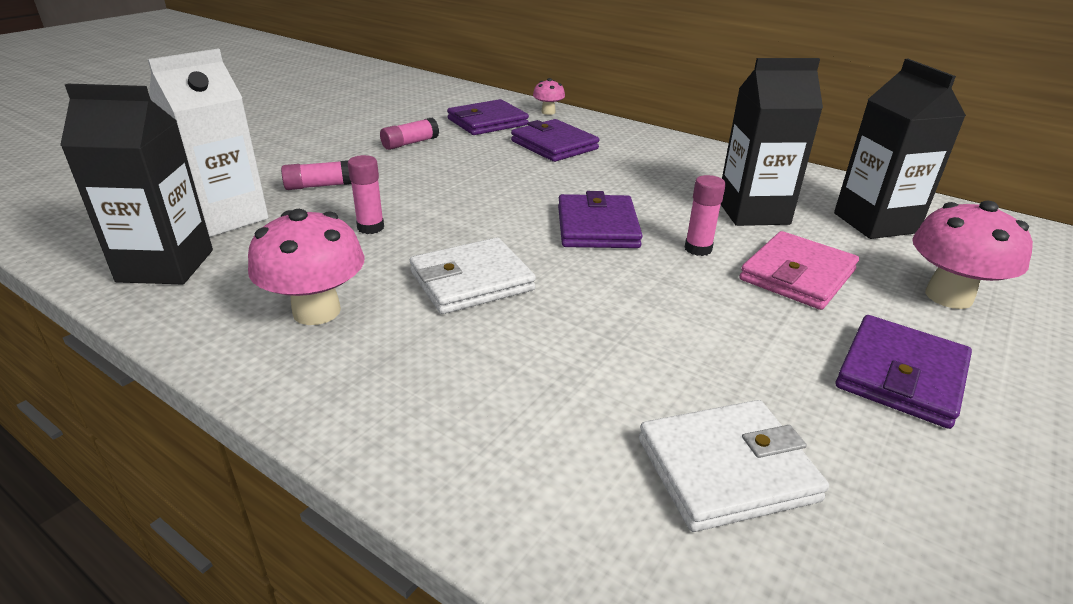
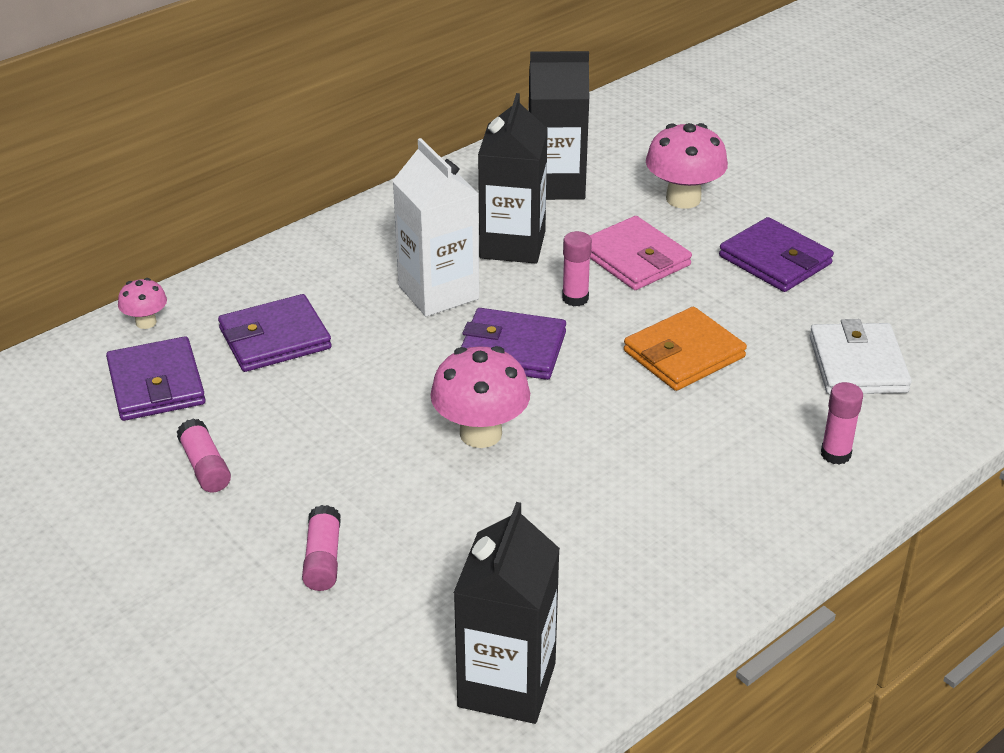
camera: 75 degrees left, 5 degrees up
(227, 217) = (391, 643): white carton -> white carton (438, 292)
(316, 311) = (631, 557): pink mushroom -> pink mushroom (480, 433)
(370, 227) = (461, 515): pink glue stick -> pink glue stick (835, 454)
(471, 281) = (598, 449): white wallet -> none
(651, 318) = (683, 354): none -> orange wallet

